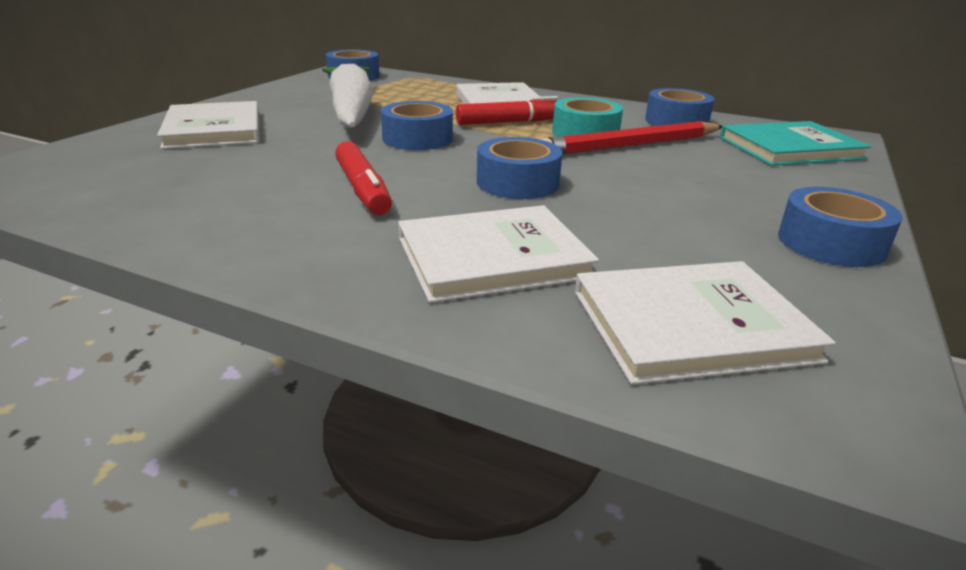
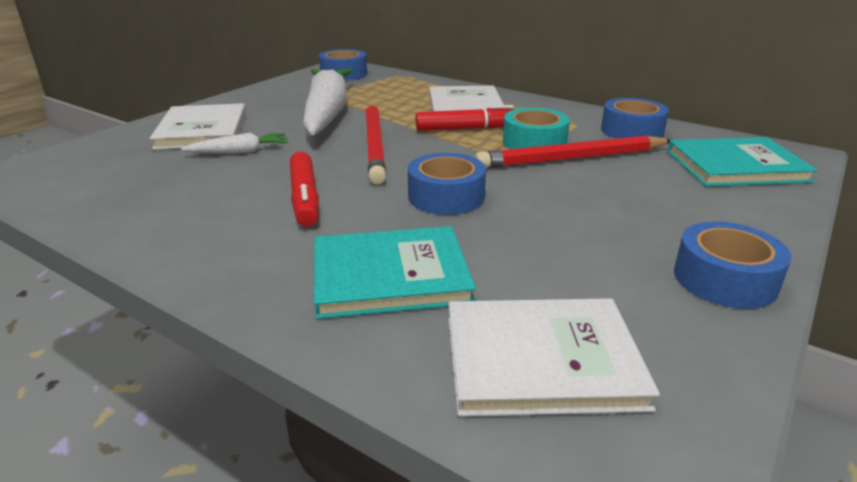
camera: 10 degrees right, 0 degrees up
(267, 148) = (240, 152): none -> white carrot
(417, 139) = (374, 145): blue tape -> red pencil
(492, 257) = (390, 276): white book -> turquoise book

